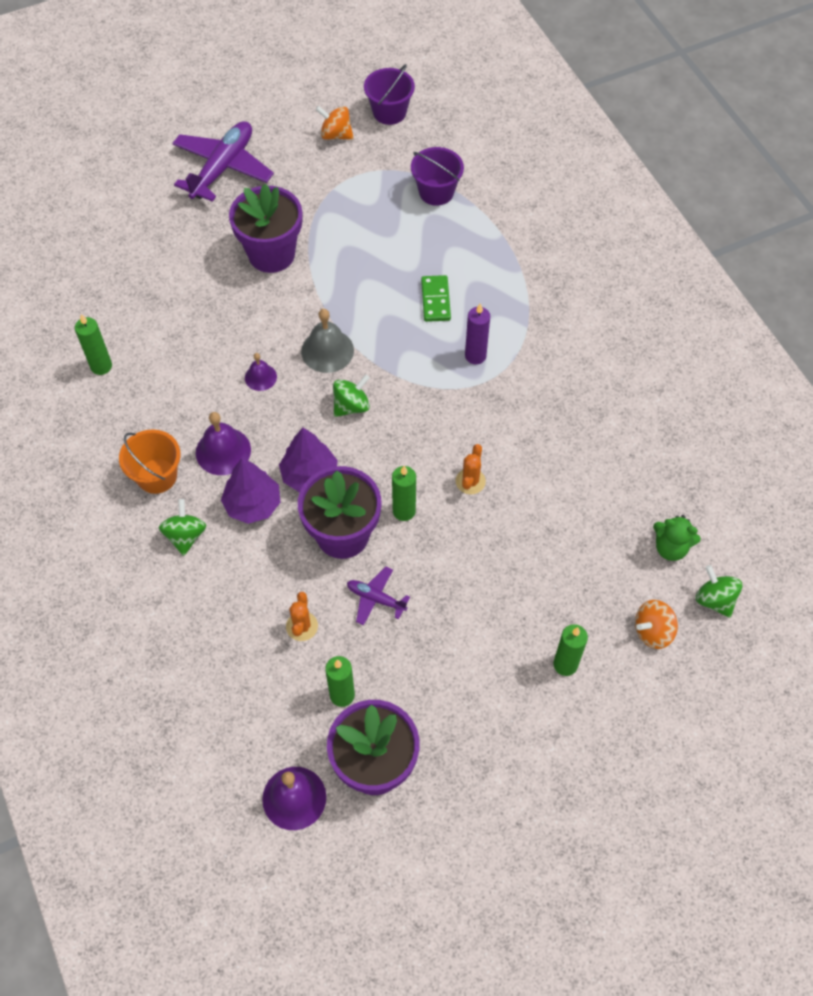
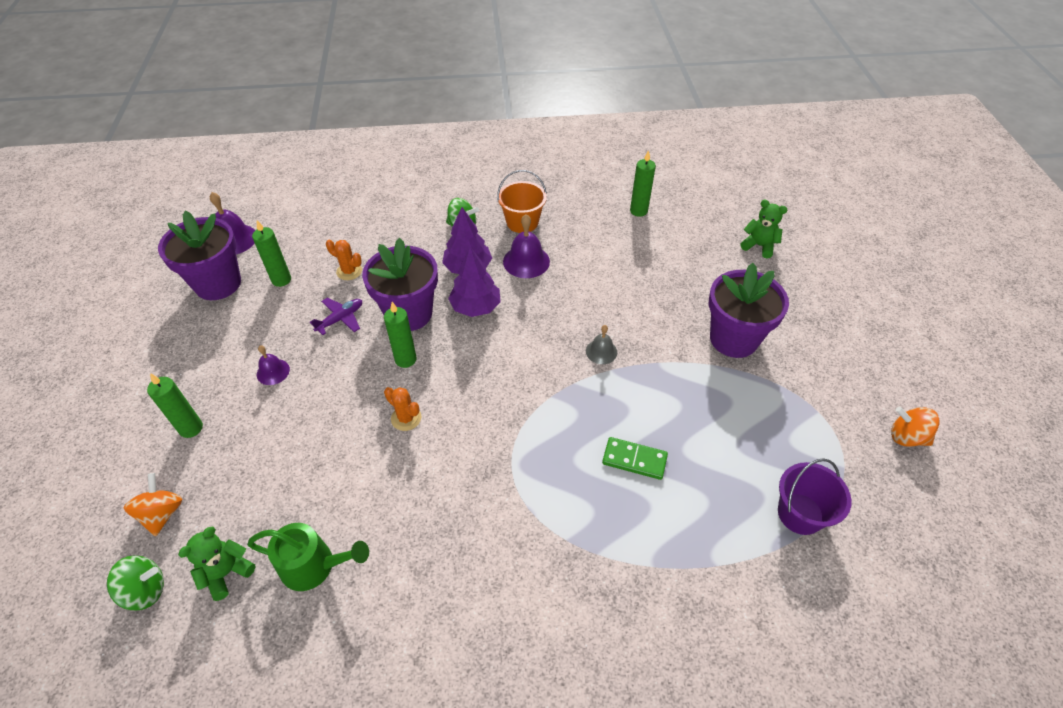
camera: 110 degrees right, 10 degrees down
(129, 251) = (759, 246): none -> green teddy bear
(223, 168) = (859, 328): purple plane -> none
(260, 377) = (590, 299): purple bell -> purple bell (273, 372)
(327, 350) = (601, 351): grey bell -> grey bell, size x0.60
(336, 135) = (906, 437): orange spinning top -> orange spinning top turned 105 degrees counterclockwise
(351, 406) = (532, 353): green spinning top -> none
(389, 112) = (947, 505): purple bucket -> none
(475, 356) = (547, 472): purple candle -> none
(633, 487) = (314, 566): none -> green watering can

